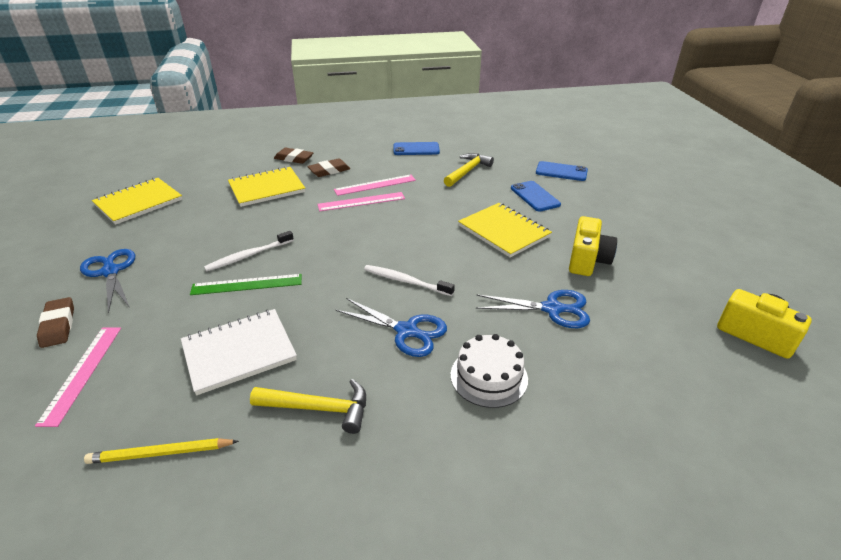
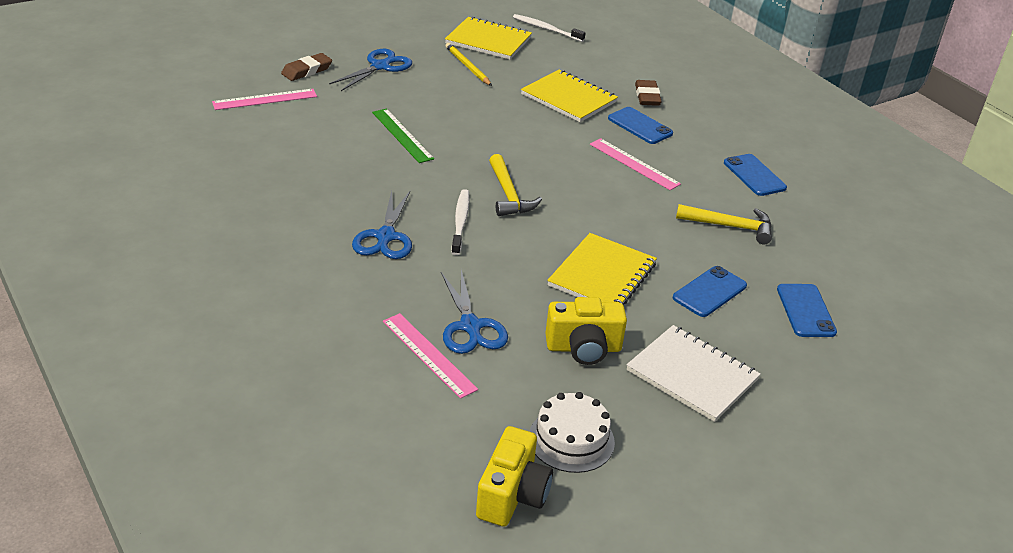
camera: 65 degrees right, 0 degrees up
(161, 453) = (207, 156): yellow pencil -> yellow pencil (467, 66)
(239, 352) = (316, 157): white notebook -> white notebook (692, 375)
(248, 256) = (444, 123): white toothbrush -> white toothbrush (546, 29)
(319, 408) = (273, 211): yellow hammer -> yellow hammer (509, 195)
(329, 171) = (640, 126): brown eraser -> blue phone
(361, 201) = (589, 163): pink ruler -> pink ruler (429, 354)
(489, 376) = (348, 294): white cake -> white cake (571, 439)

